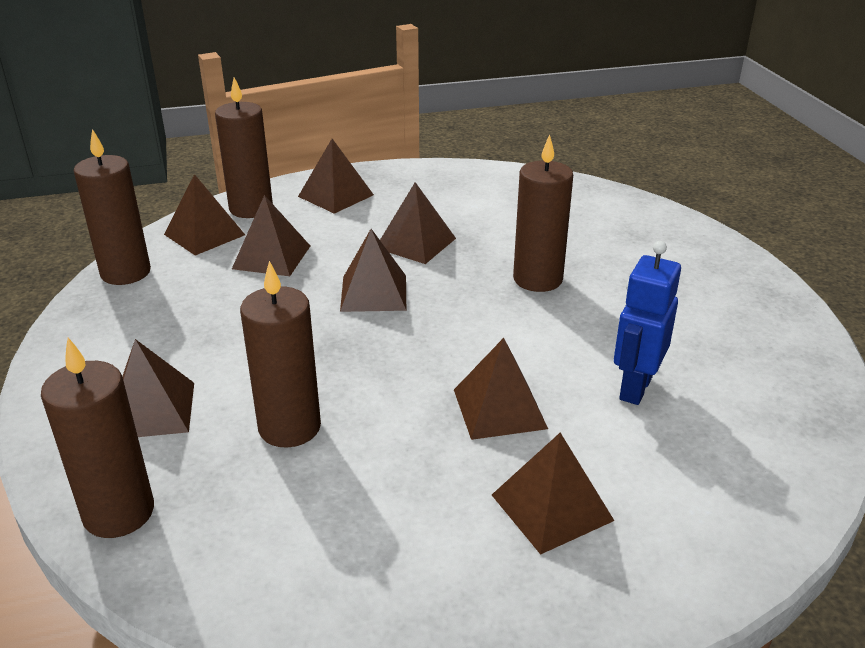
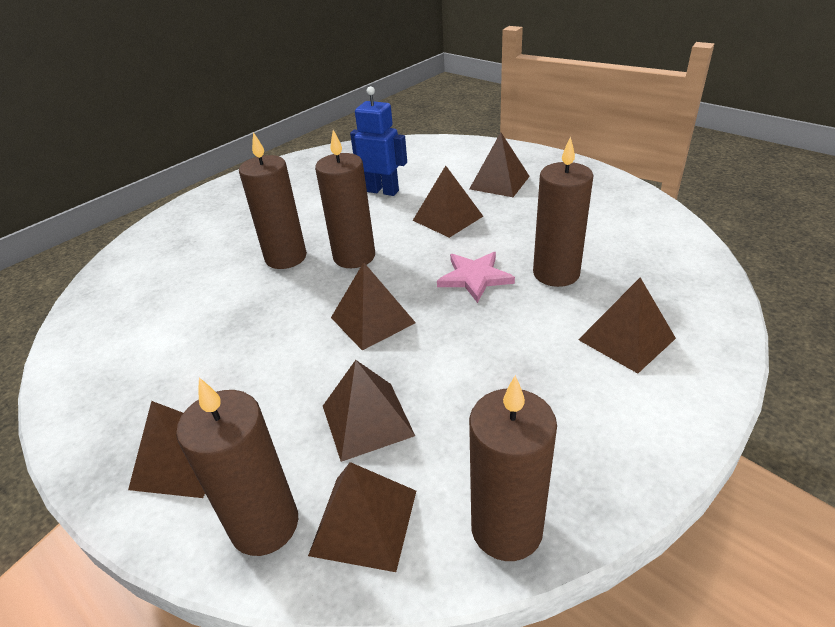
camera: 120 degrees left, 5 degrees up
(119, 513) = (699, 290): brown candle -> brown candle (354, 256)
(357, 371) = (474, 277): none -> pink star
(415, 243) = (267, 339): brown pyramid -> none
(634, 388) = (383, 191): blue robot -> blue robot turned 150 degrees counterclockwise

